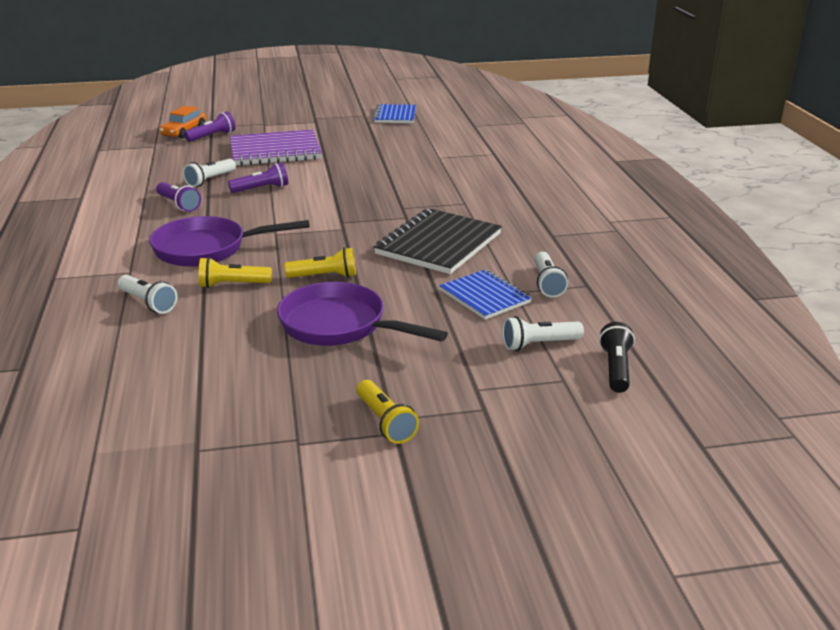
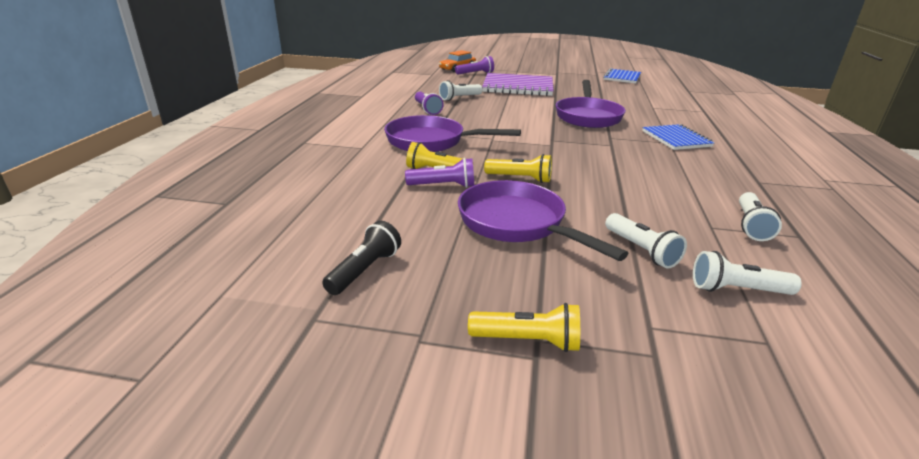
camera: 20 degrees right, 0 degrees up
(148, 303) = (360, 172): white flashlight -> white flashlight (641, 250)
(261, 189) = (496, 108): purple flashlight -> purple flashlight (443, 186)
(371, 182) = (588, 116): none -> purple pan
(385, 422) = (528, 341): yellow flashlight -> yellow flashlight turned 75 degrees counterclockwise
(438, 244) = (637, 170): black notebook -> none
(485, 296) = (677, 225): blue notebook -> blue notebook (676, 139)
(616, 368) = (844, 344): black flashlight -> black flashlight (365, 270)

